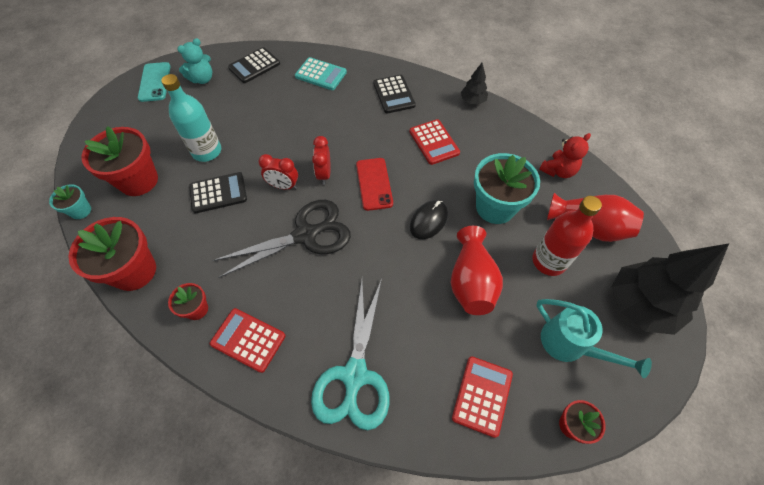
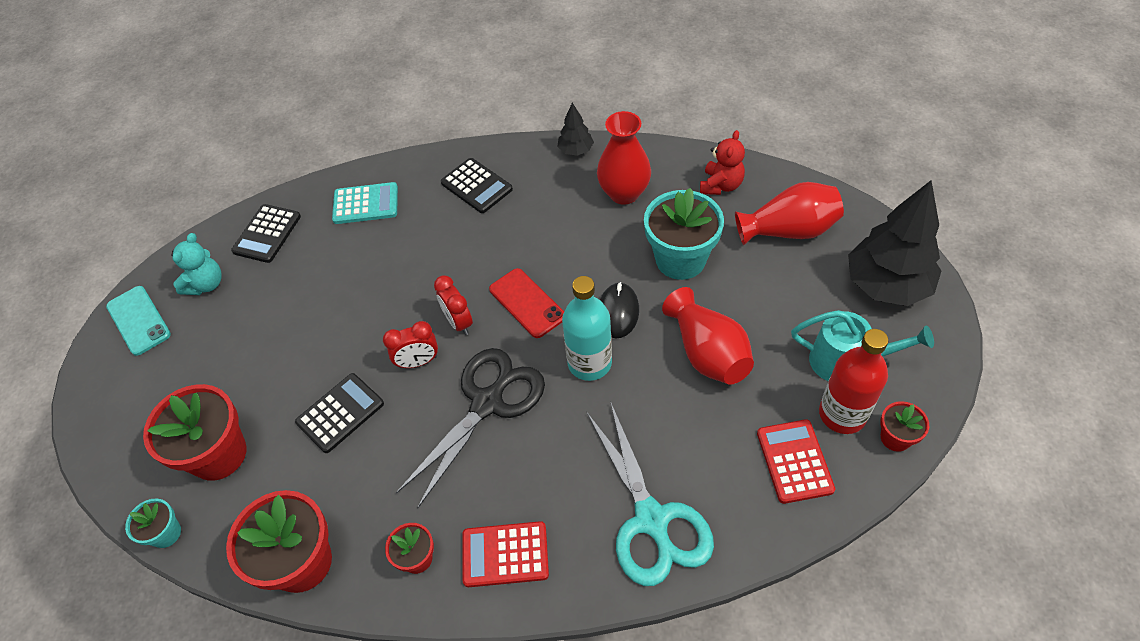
camera: 25 degrees left, 5 degrees down
(207, 151) = (285, 371): turquoise bottle -> turquoise bottle (589, 363)
(434, 142) = (563, 220): red calculator -> none
(486, 144) = (624, 193): none -> red vase
(549, 261) = (772, 288): red bottle -> red bottle (842, 414)

